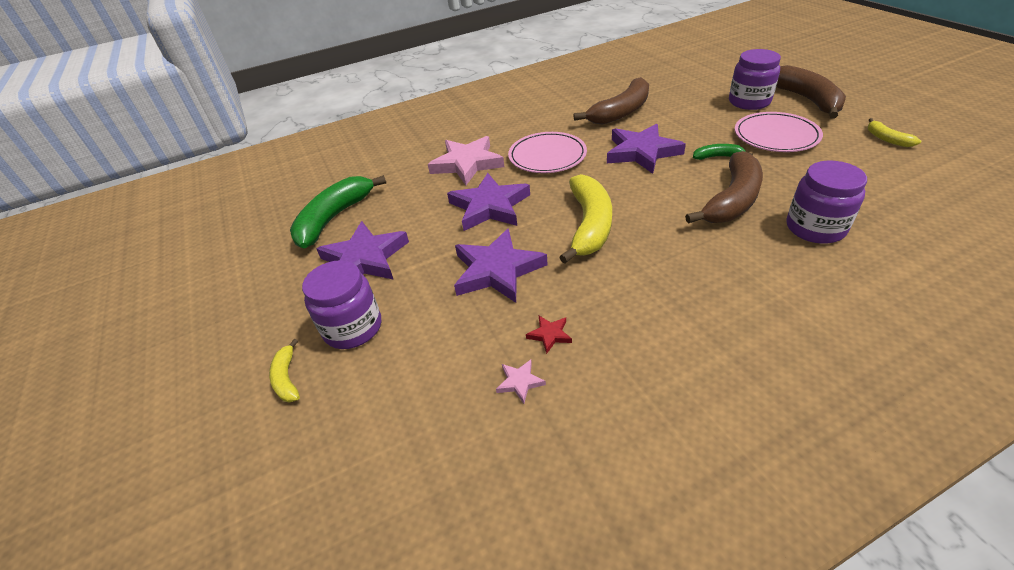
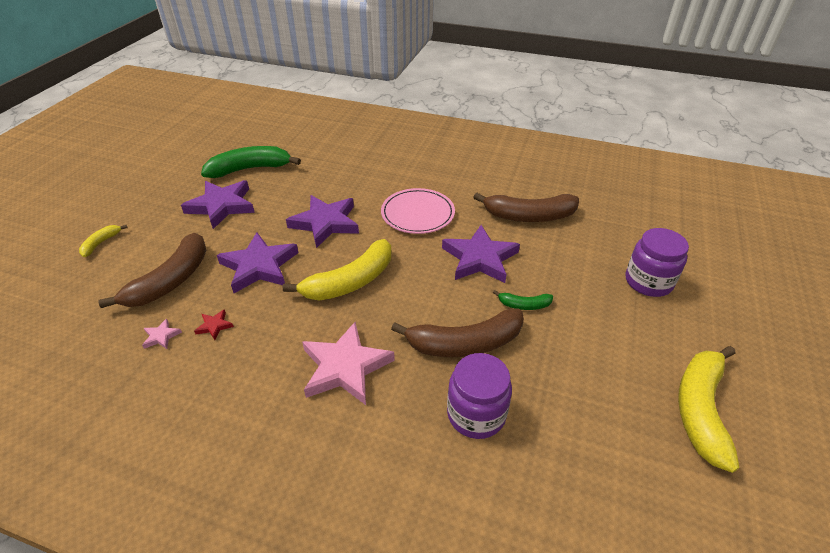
camera: 40 degrees right, 0 degrees up
(353, 328) = (157, 241): purple jar -> none
(467, 164) = (366, 184): pink star -> pink star (345, 367)
(718, 157) = (524, 305): green banana -> green banana turned 135 degrees clockwise
(776, 136) = (606, 326): pink plate -> none
(806, 99) = (706, 318): brown banana -> brown banana (171, 281)
(887, 139) = (701, 409): yellow banana -> yellow banana, size x2.09

